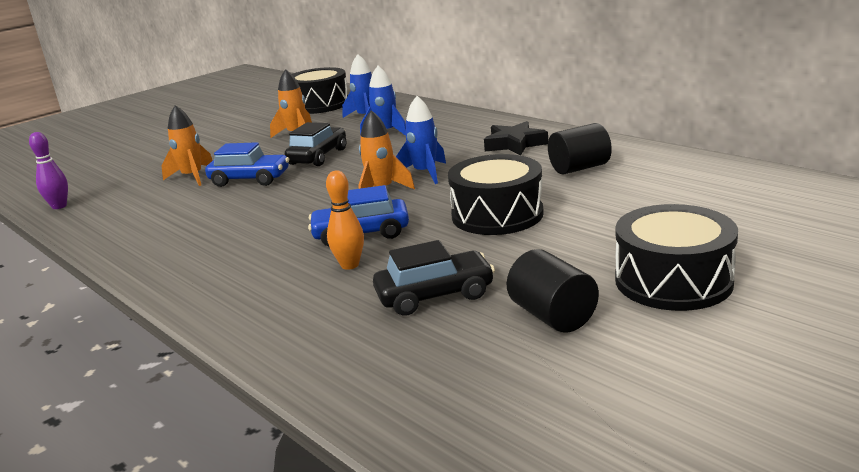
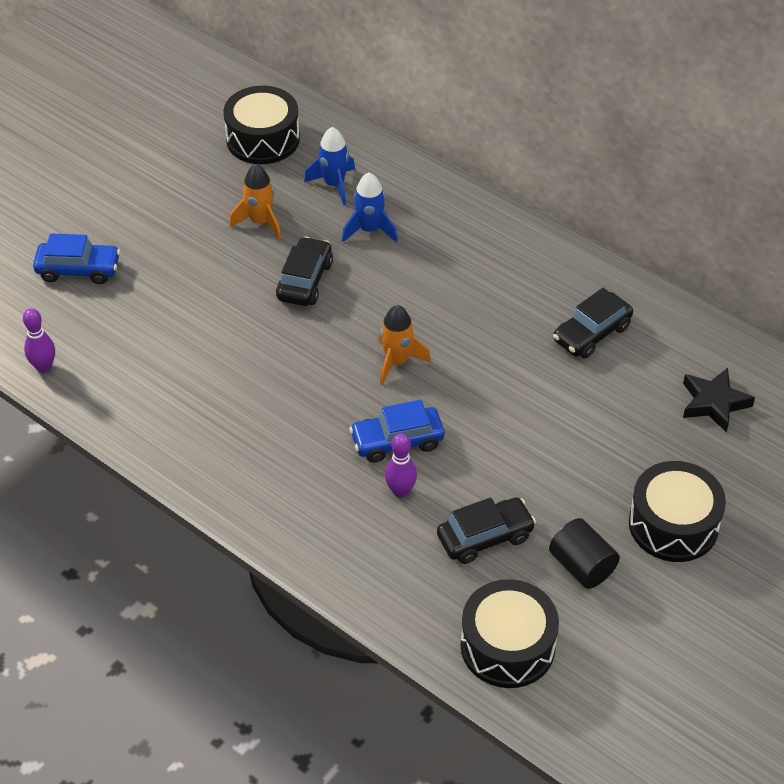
camera: 10 degrees left, 25 degrees up
(192, 177) = (172, 315): orange rocket -> none
(250, 179) = (243, 326): blue car -> blue car (78, 270)
(350, 265) = (400, 491): orange bowling pin -> purple bowling pin
(425, 173) = (435, 330): blue rocket -> none
(497, 215) = (520, 416): black drum -> black drum (507, 646)
(514, 144) = (521, 274): black star -> black star (714, 403)
(579, 168) = (591, 334): black cylinder -> black car

